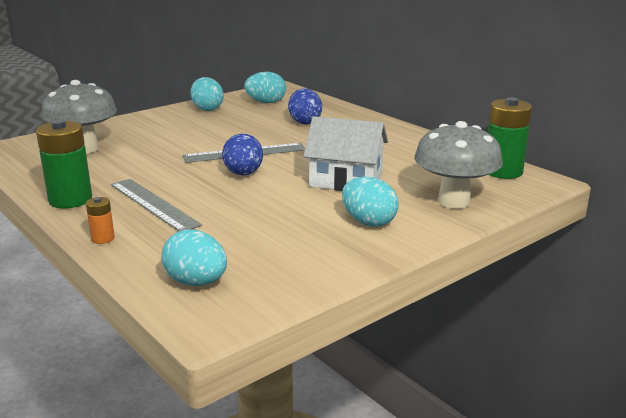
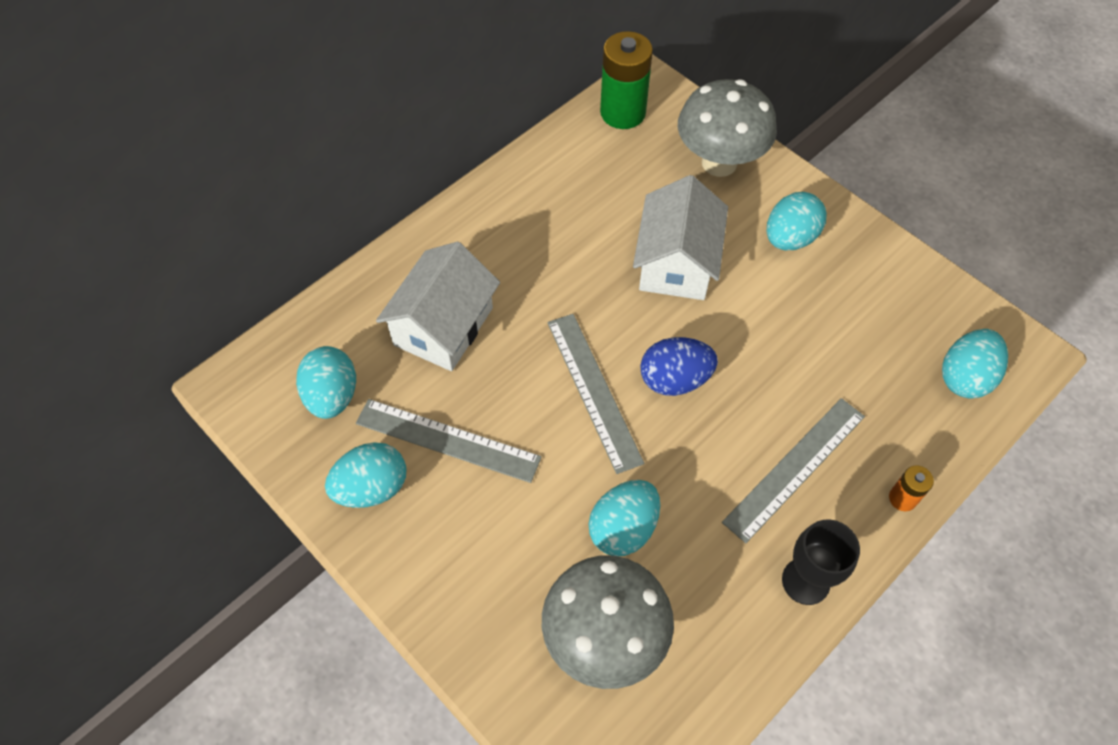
camera: 95 degrees left, 35 degrees up
(70, 200) = (805, 581): green battery -> black goblet
(145, 156) = (623, 528): none -> turquoise egg
(227, 122) = (447, 440): none -> grey ruler
(305, 122) = (443, 326): blue egg -> white house

